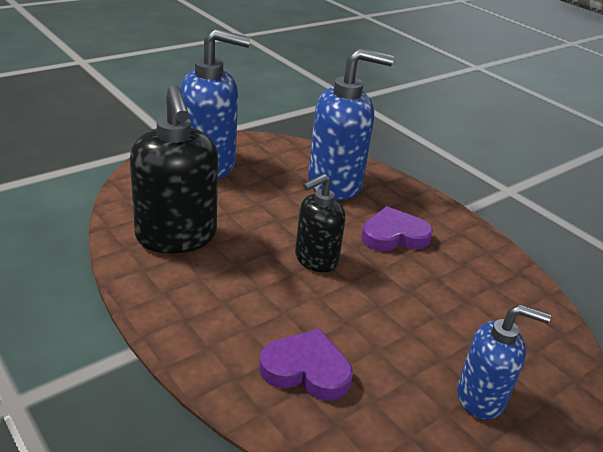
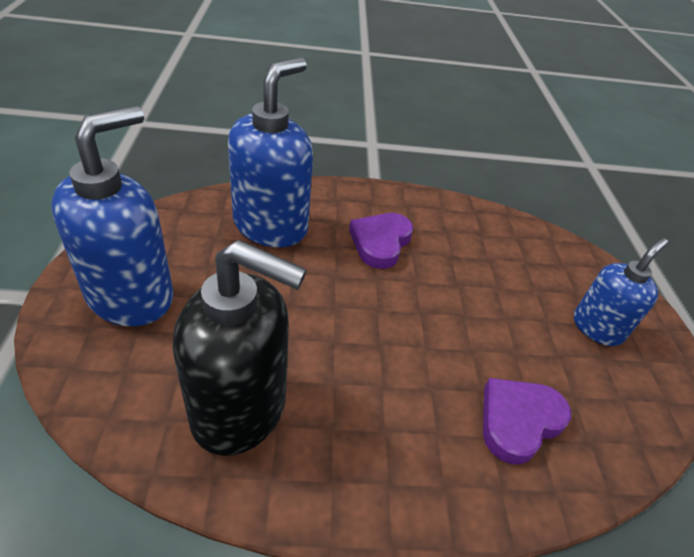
camera: 55 degrees left, 10 degrees up
(315, 259) = (373, 315): black soap dispenser -> none

